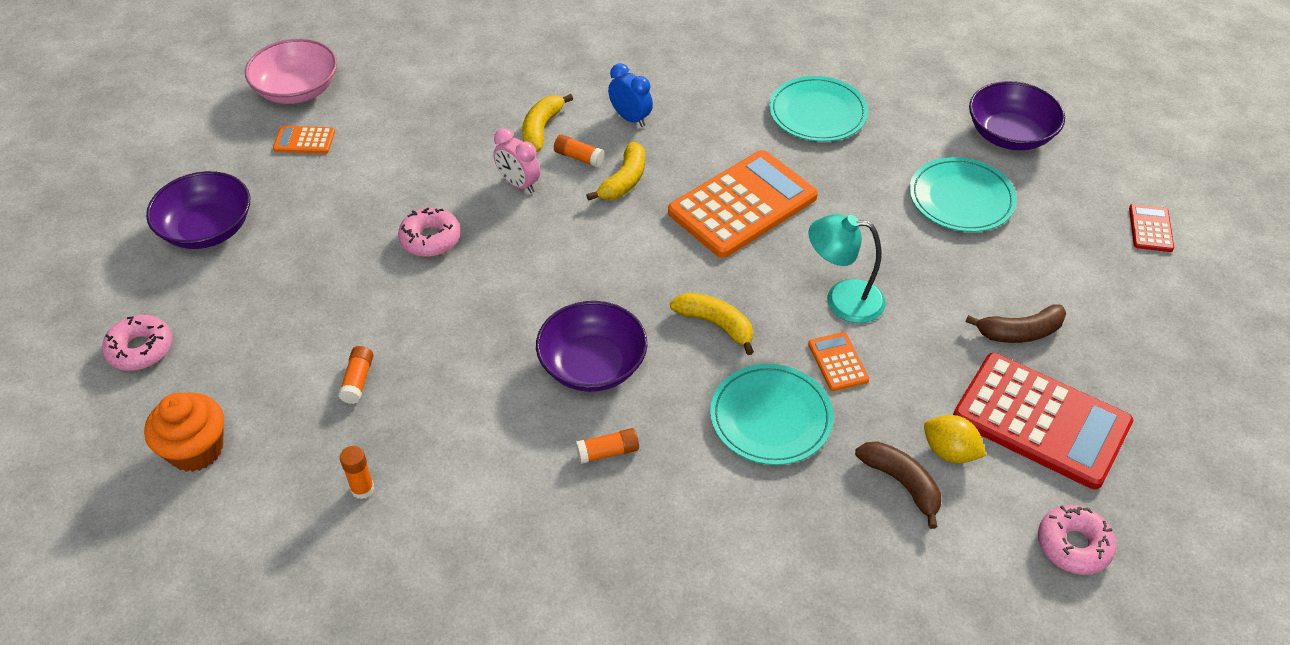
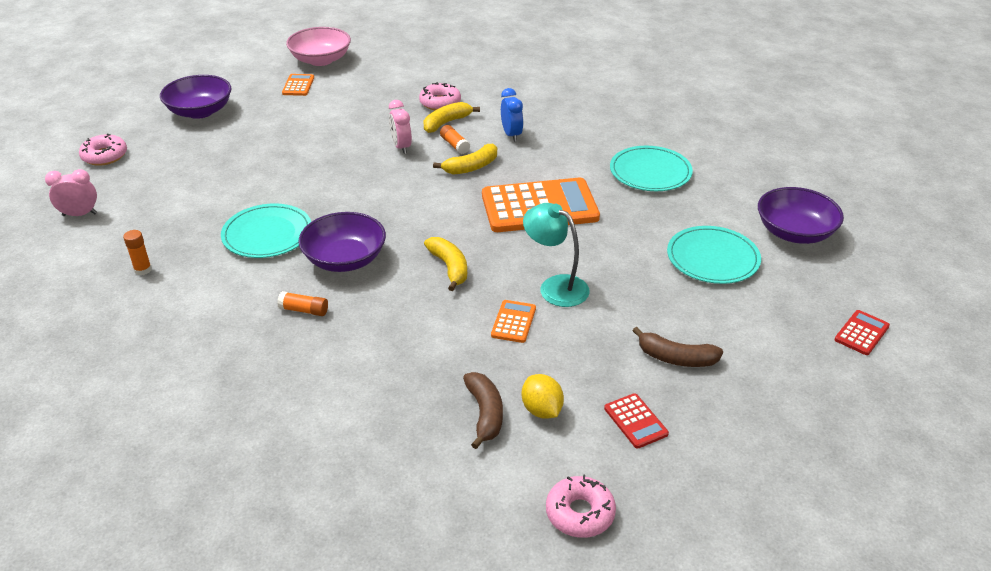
camera: 30 degrees right, 10 degrees down
(196, 449) = (80, 214): orange cupcake -> pink clock
(304, 140) = (298, 85): orange calculator -> orange calculator turned 60 degrees clockwise
(358, 380) = (199, 214): orange glue stick -> none
(430, 239) = (317, 157): pink donut -> pink donut (440, 103)
(771, 417) = (431, 335): turquoise plate -> turquoise plate (267, 234)
(1041, 421) = (635, 421): red calculator -> red calculator, size x0.44

